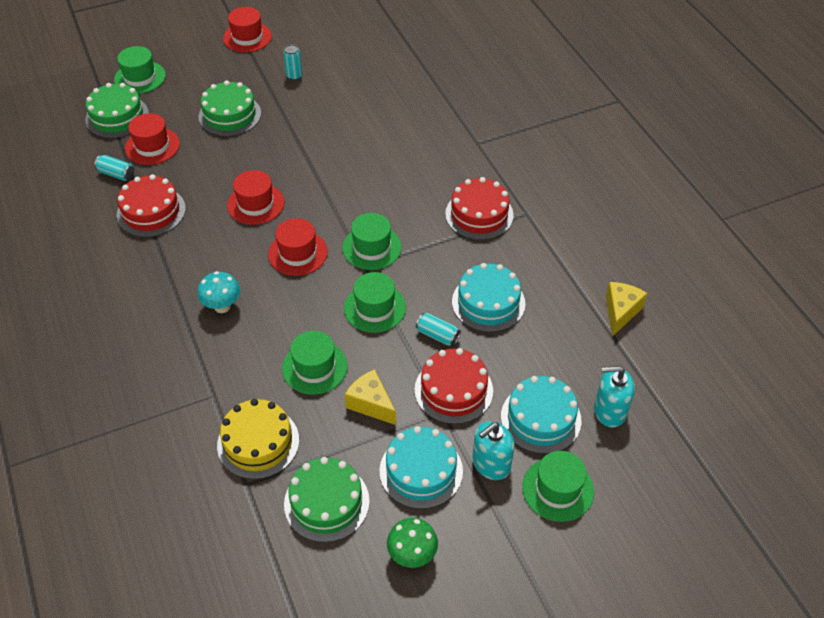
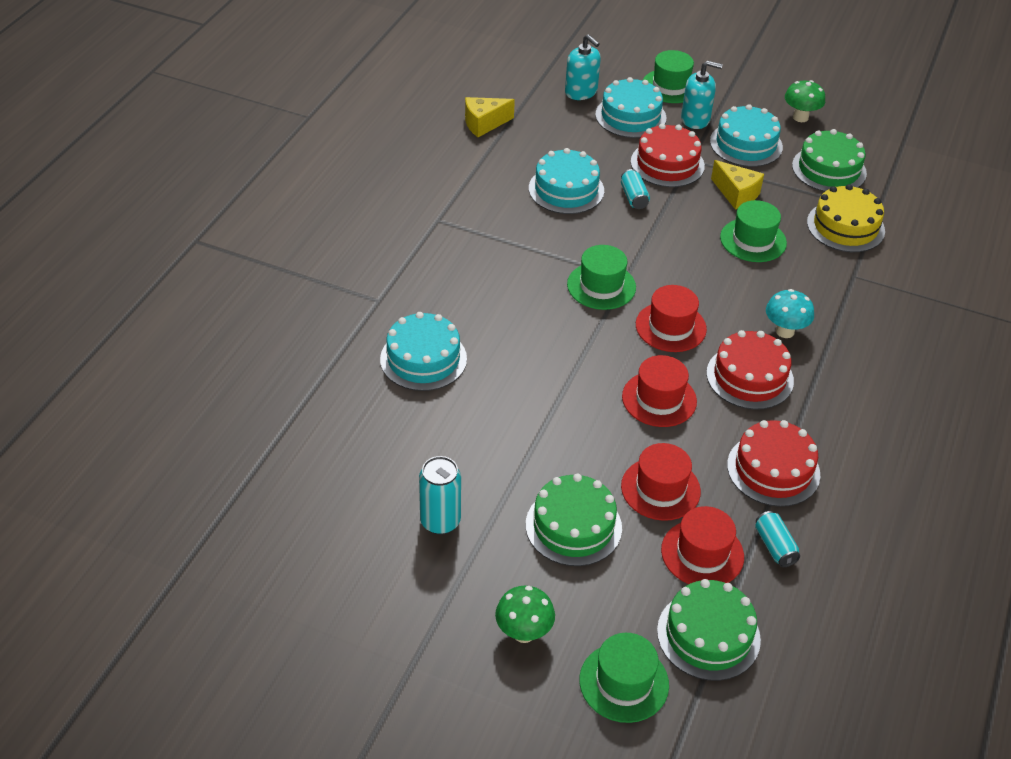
camera: 135 degrees left, 5 degrees down
(204, 65) = (523, 633): none -> green mushroom
(247, 37) = (419, 636): red hat -> red hat (660, 489)
(294, 76) = (440, 521): turquoise can -> turquoise can, size x1.52
(371, 404) = (736, 194): yellow cheese -> yellow cheese turned 45 degrees counterclockwise
(375, 308) = (657, 244): green hat -> none
(407, 132) = (423, 359): none -> turquoise cake
(479, 214) = (476, 246): red cake -> red cake (749, 377)

